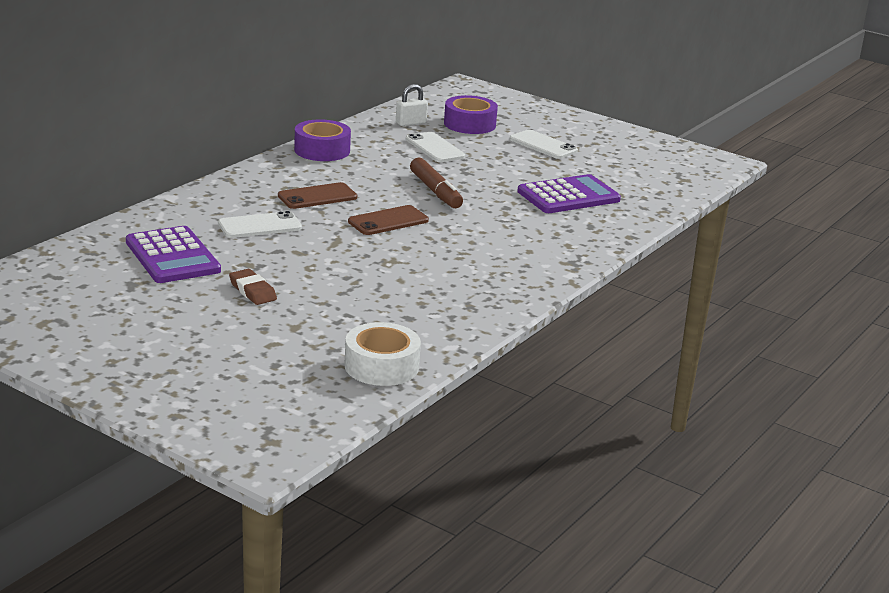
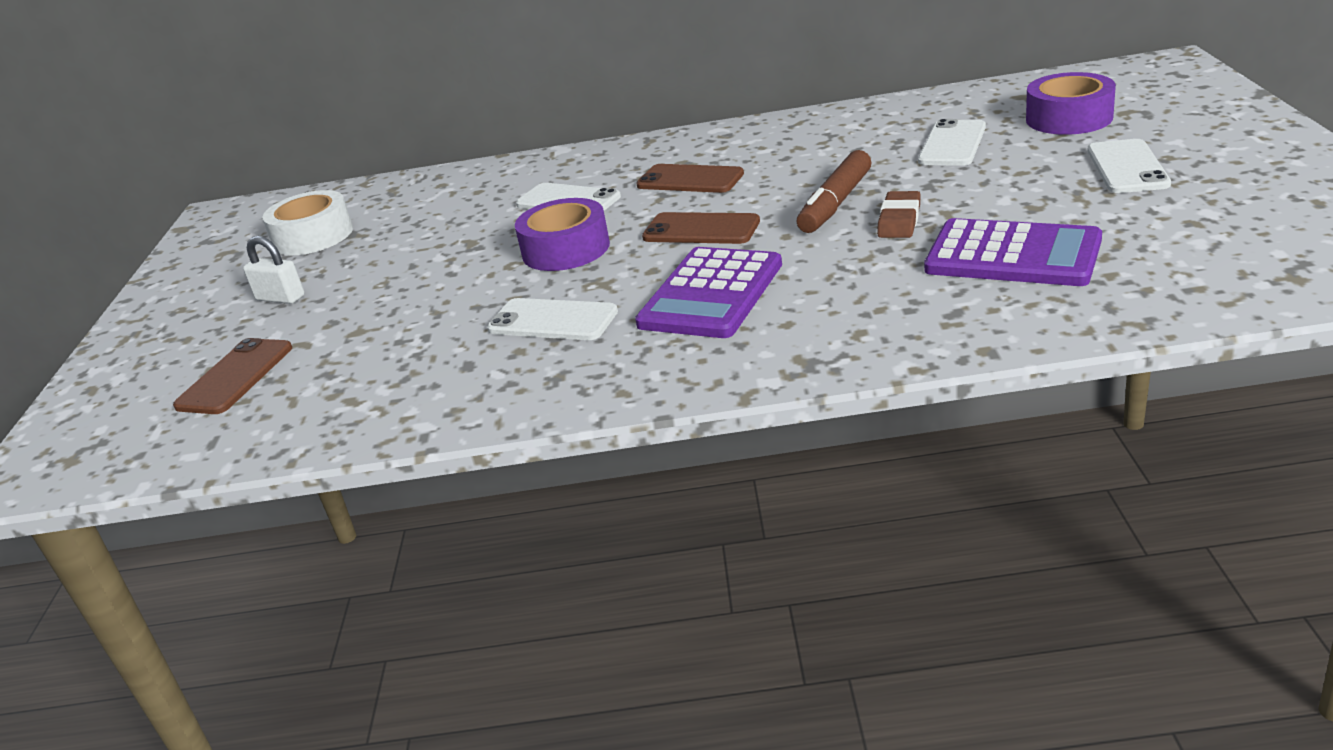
camera: 60 degrees right, 5 degrees up
(172, 256) = (434, 214): purple calculator -> purple calculator (711, 294)
(252, 291) = (411, 275): brown eraser -> brown eraser (899, 220)
(272, 372) = (235, 377): none -> brown phone
(322, 150) = (808, 124): purple tape -> purple tape (566, 249)
(381, 366) = (317, 417): white tape -> white tape (313, 236)
(407, 285) = (552, 321): none -> white phone
(411, 123) = (986, 105): white padlock -> white padlock (280, 298)

